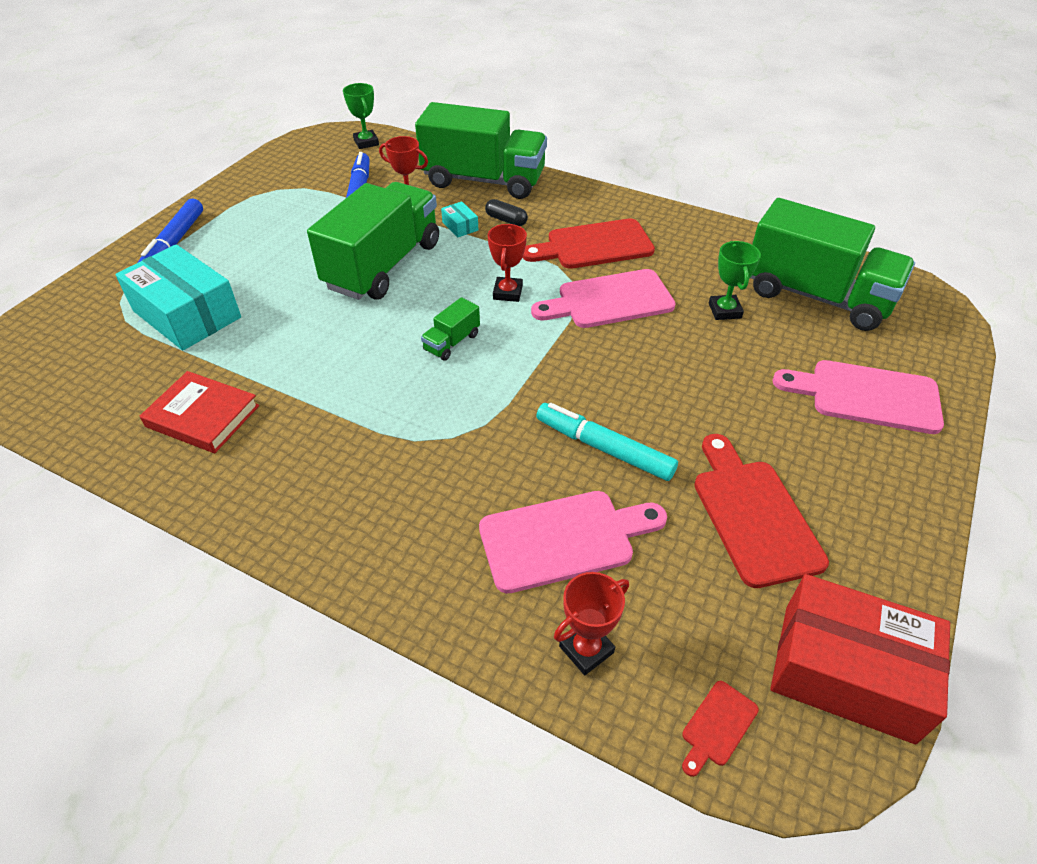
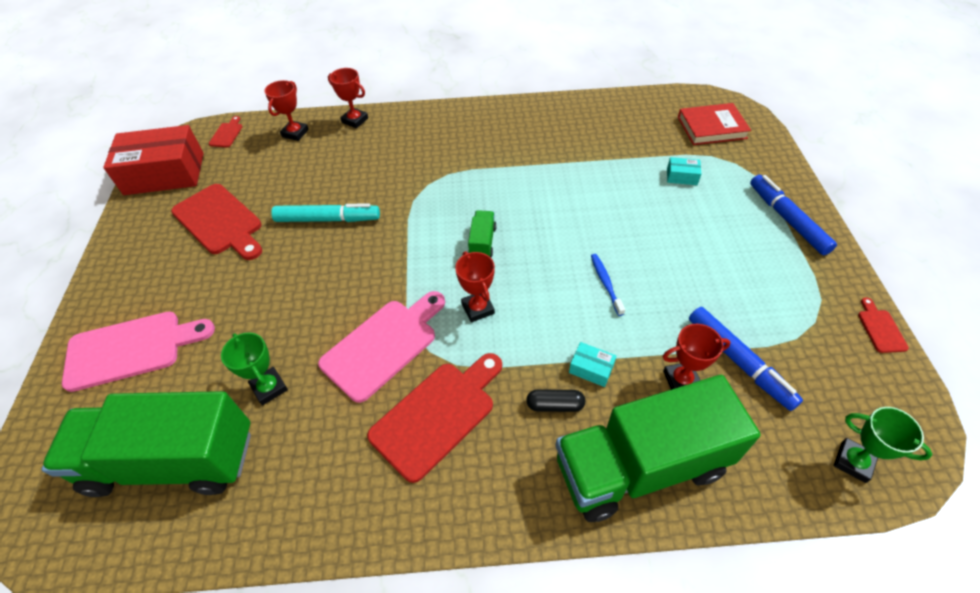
camera: 150 degrees right, 5 degrees up
(187, 314) = (681, 176): turquoise box -> turquoise box, size x0.40
(203, 416) = (579, 134): red book -> red book (711, 128)
(246, 172) = (880, 328): none -> red cutting board
(383, 265) = (605, 283): green truck -> blue toothbrush
(469, 622) = (355, 120): none -> red trophy
(563, 539) = (328, 166): pink cutting board -> none

